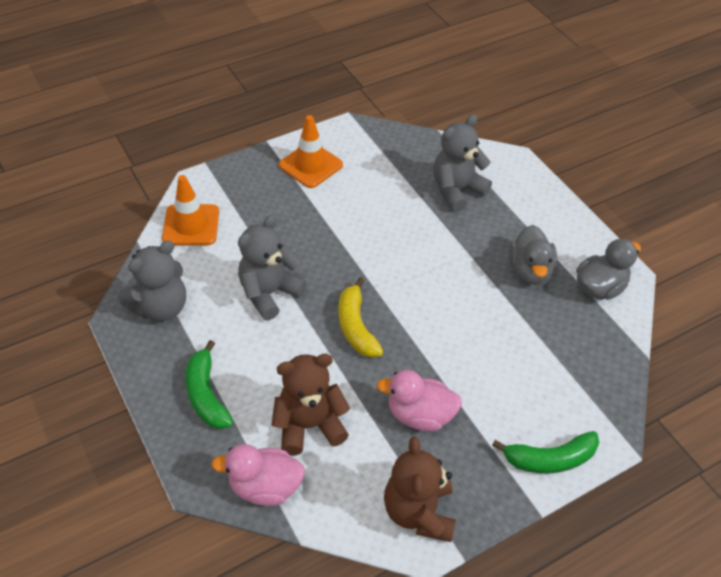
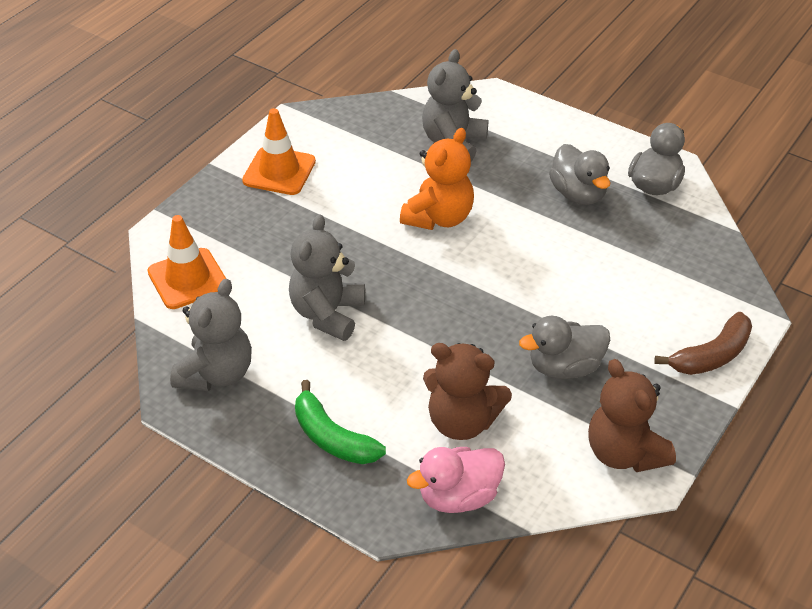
camera: 25 degrees left, 5 degrees down
(309, 425) = (462, 421): brown teddy bear -> brown teddy bear turned 120 degrees counterclockwise
(356, 326) = (443, 311): yellow banana -> none
(404, 248) = (439, 217): none -> orange teddy bear
(419, 415) = (564, 367): pink duck -> grey duck
(549, 459) = (711, 355): green banana -> brown banana

